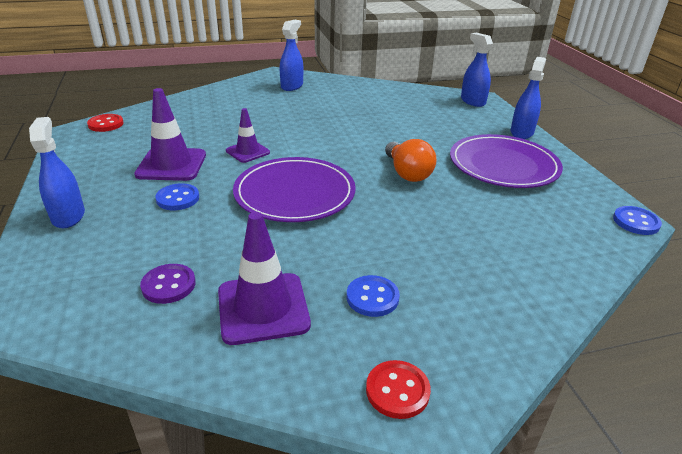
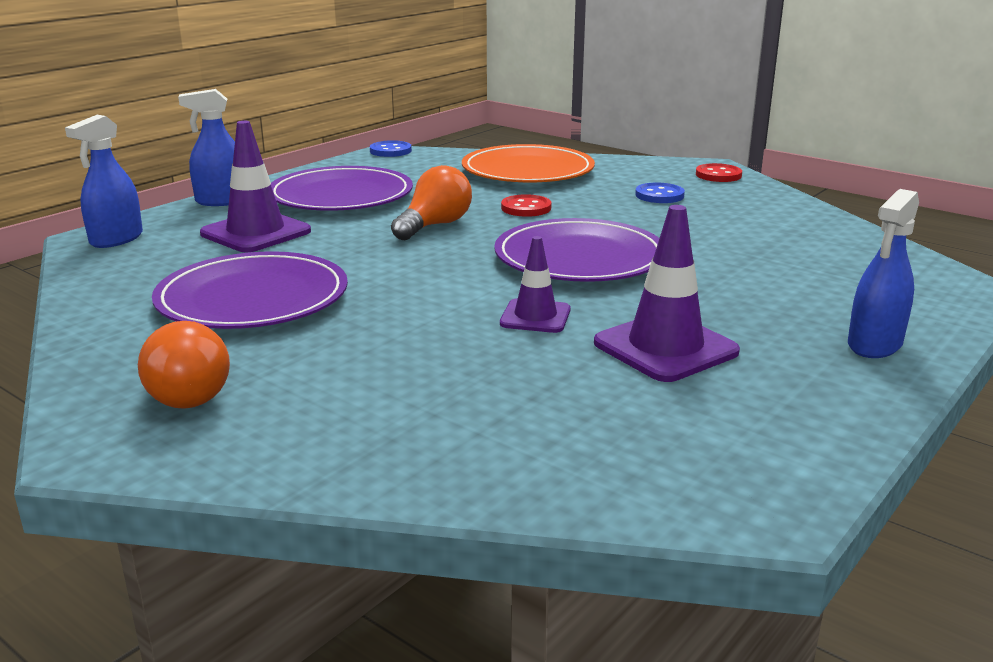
camera: 125 degrees left, 10 degrees down
(106, 124) = (680, 494): red button -> red button (526, 208)
(168, 285) = (808, 253): purple button -> none
(178, 198) = (714, 306): blue button -> none
(263, 308) = (746, 218): purple traffic cone -> purple traffic cone (256, 232)
(292, 86) = (184, 392): blue spray bottle -> orange light bulb
(358, 109) = (253, 298): none -> purple plate
(516, 264) = (527, 170): none -> orange plate

